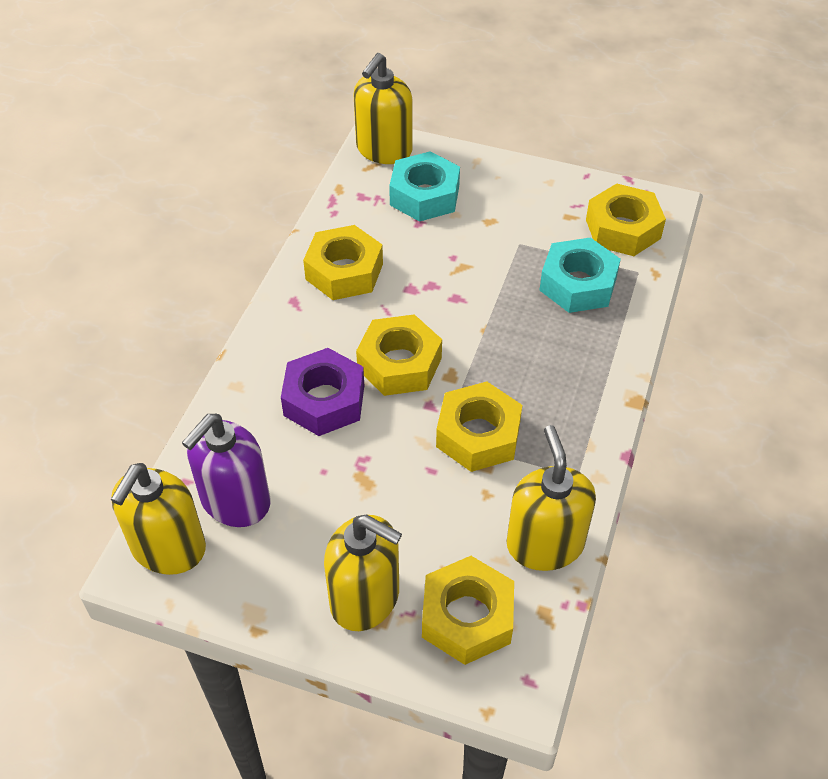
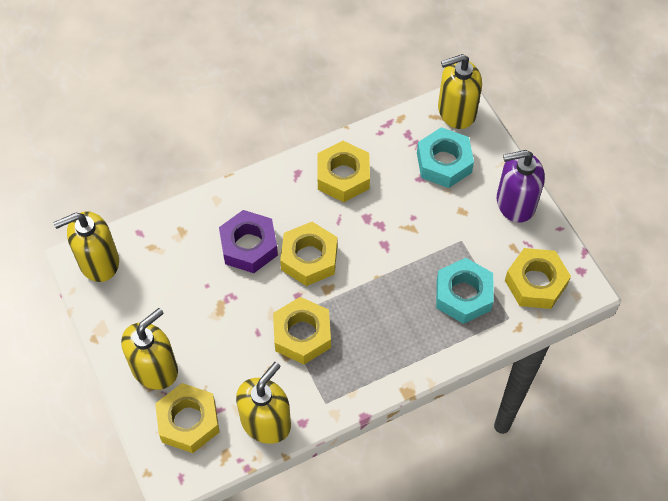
camera: 45 degrees right, 10 degrees up
(235, 501) = (151, 264): purple soap dispenser -> purple soap dispenser (515, 203)
(365, 598) = (155, 368): yellow soap dispenser -> yellow soap dispenser turned 120 degrees counterclockwise

